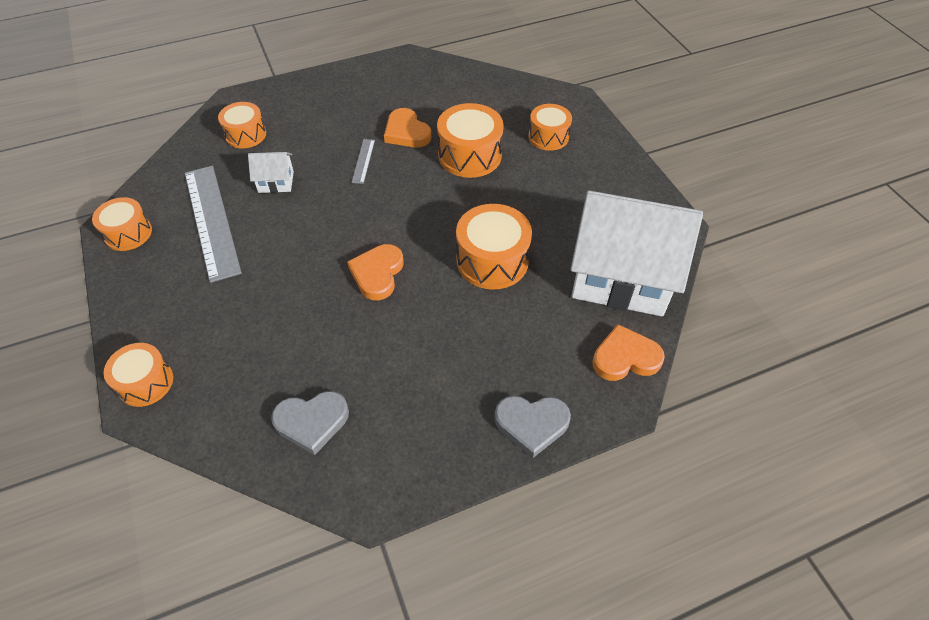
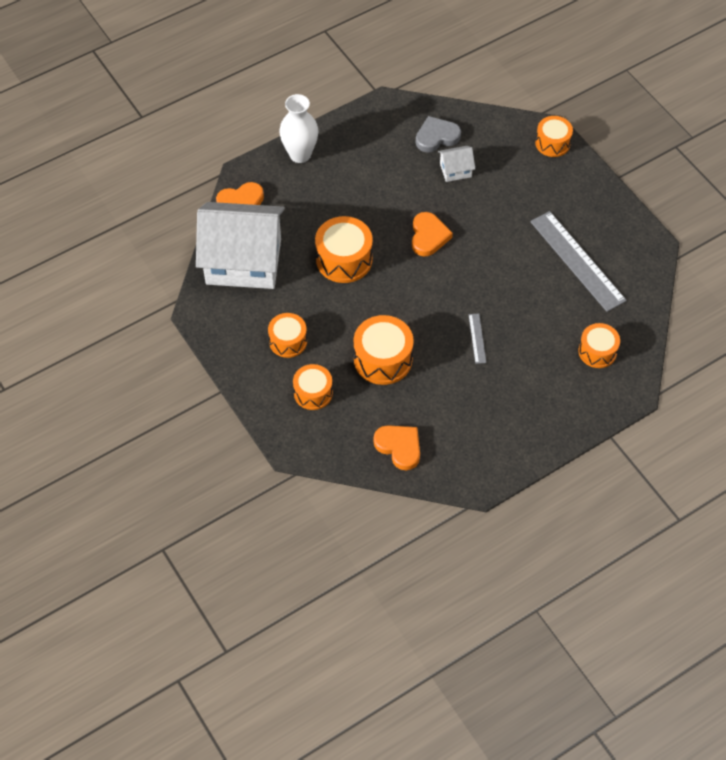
camera: 170 degrees right, 5 degrees up
(128, 233) = (636, 240): orange drum -> orange drum (288, 341)
(276, 182) = (544, 305): white house -> white house (455, 170)
(406, 132) = (448, 377): orange heart -> orange heart (399, 447)
(531, 424) = (300, 154): grey heart -> white vase

